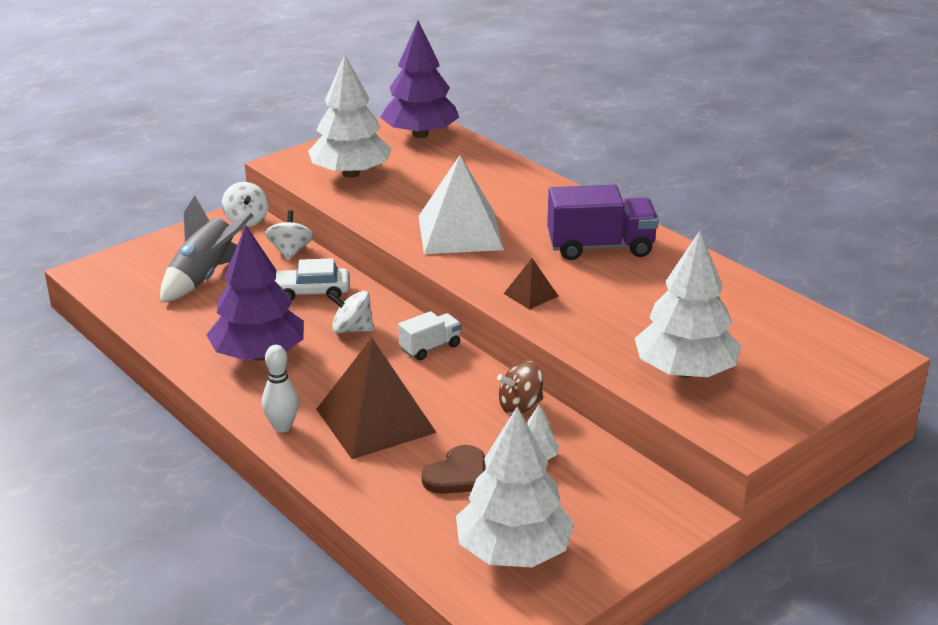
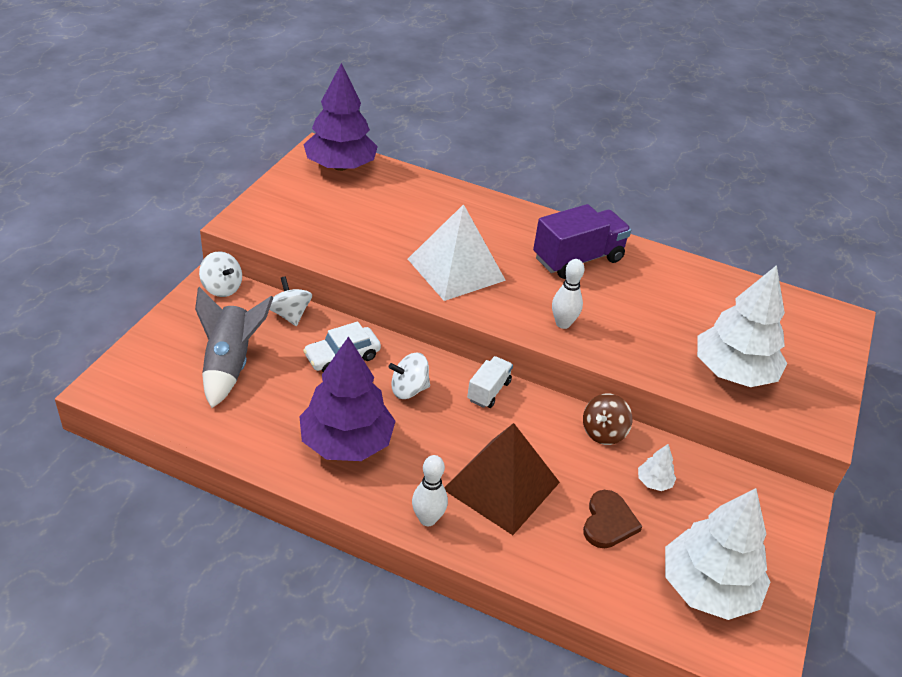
camera: 30 degrees left, 10 degrees up
(350, 173) = (311, 223): white tree -> none
(530, 294) = (563, 323): brown pyramid -> white bowling pin

